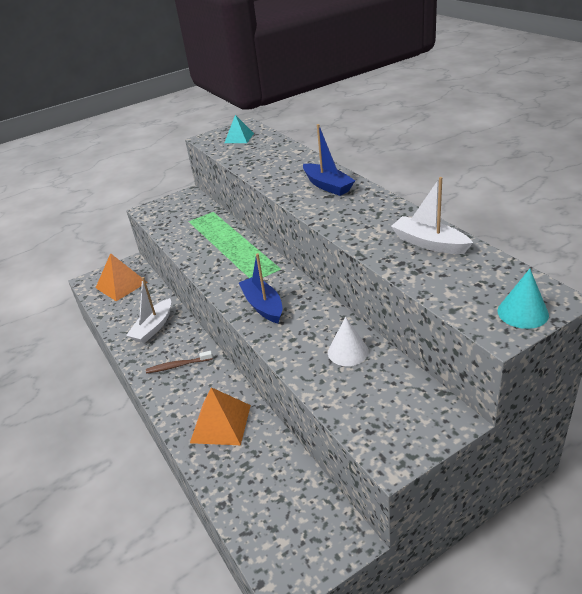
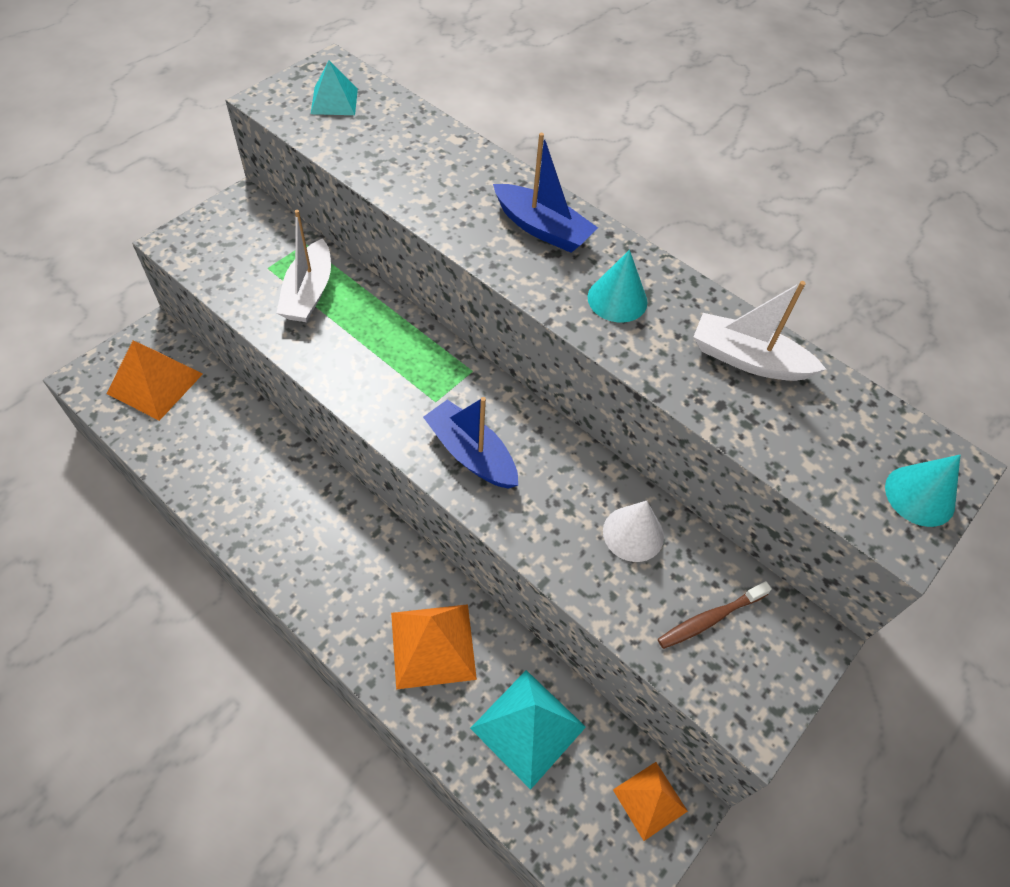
camera: 25 degrees left, 20 degrees up
(153, 327) = (251, 471): white boat -> white boat (309, 293)
(178, 366) = (323, 545): brown toothbrush -> brown toothbrush (710, 619)
(263, 476) = (528, 727): none -> turquoise pyramid
(331, 532) = (649, 800): none -> orange pyramid
(358, 215) = (617, 299): none -> turquoise cone

